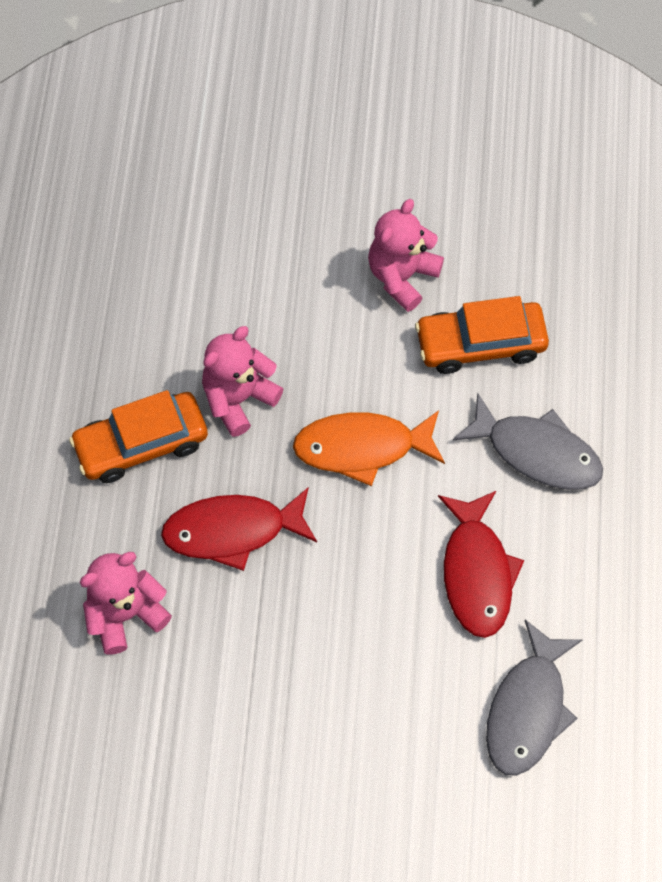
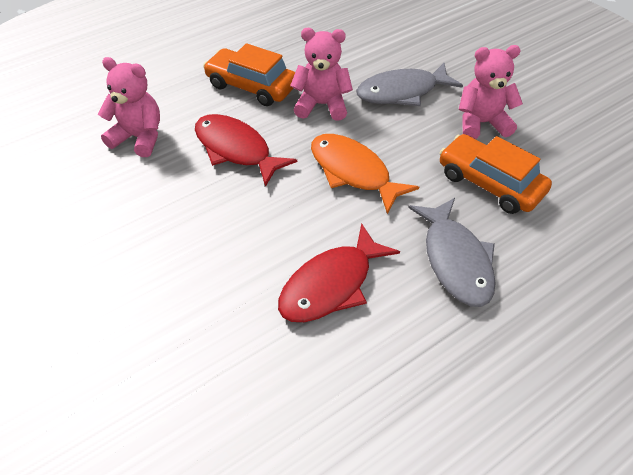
camera: 50 degrees right, 15 degrees down
(528, 709) = (253, 390): grey fish -> grey fish (402, 92)

